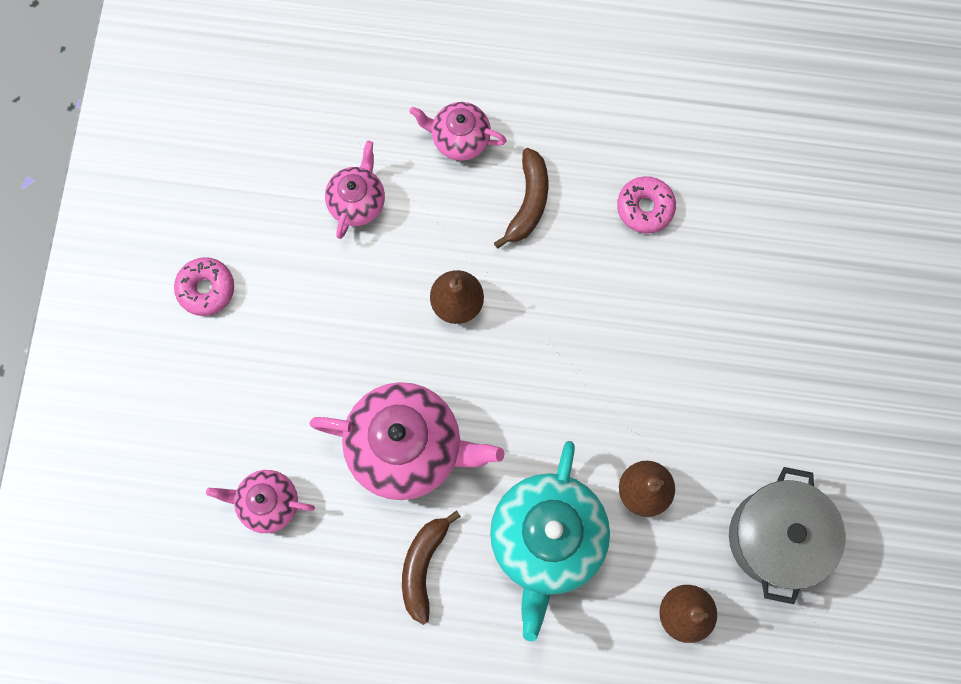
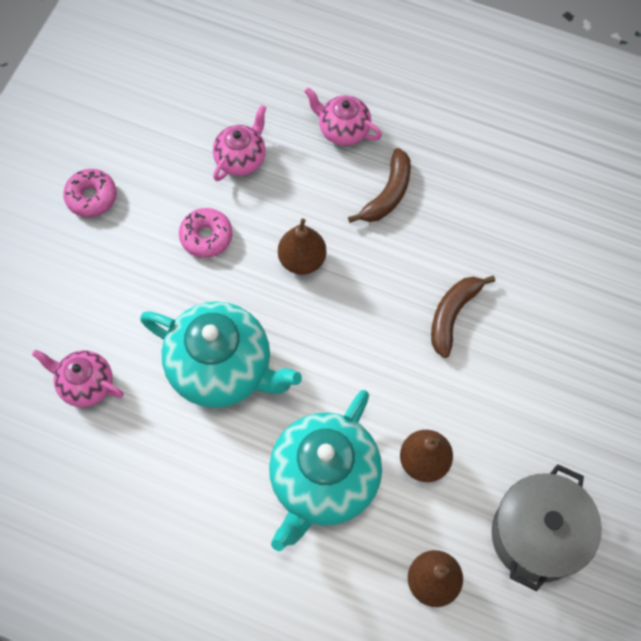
camera: 15 degrees right, 10 degrees down
(407, 447) = (222, 369): pink teapot -> turquoise teapot
(423, 566) = (205, 475): brown banana -> brown banana (452, 315)
(645, 207) = (489, 222): pink donut -> pink donut (206, 236)

